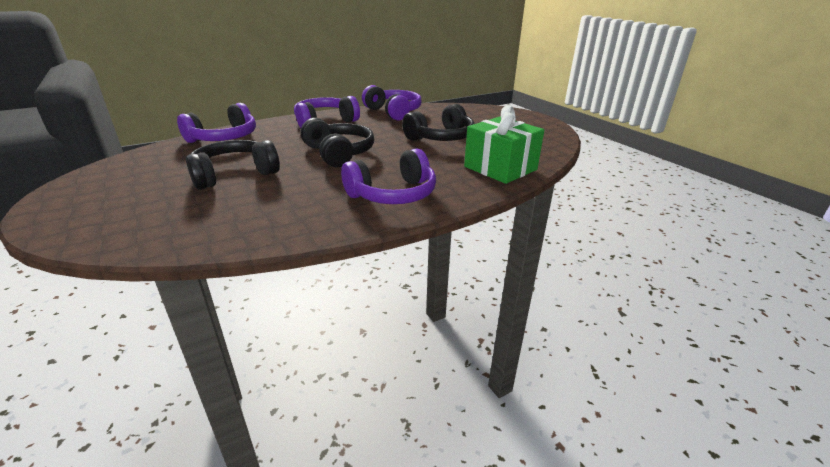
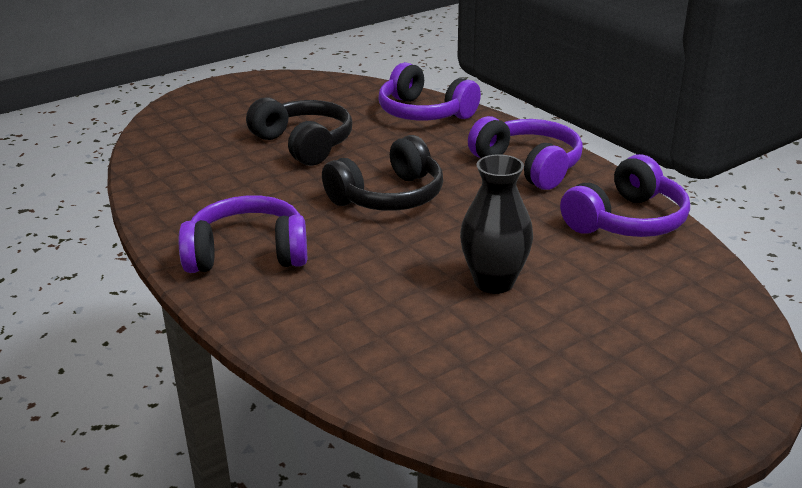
camera: 85 degrees right, 0 degrees up
(393, 194) = (248, 253): purple headphones -> purple headphones turned 120 degrees clockwise
(441, 138) = (494, 282): black headphones -> black vase
(500, 168) = (354, 350): green gift -> none

